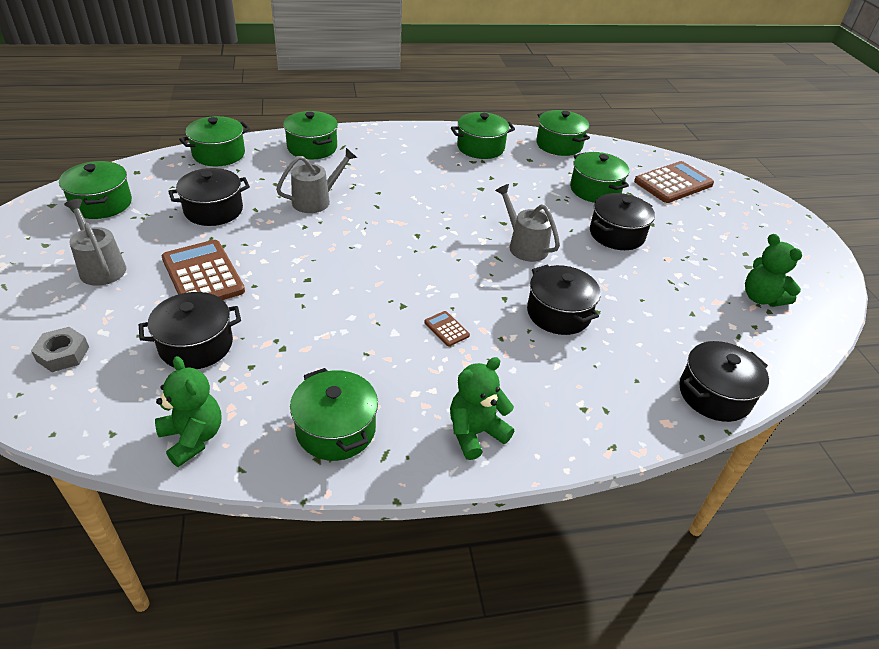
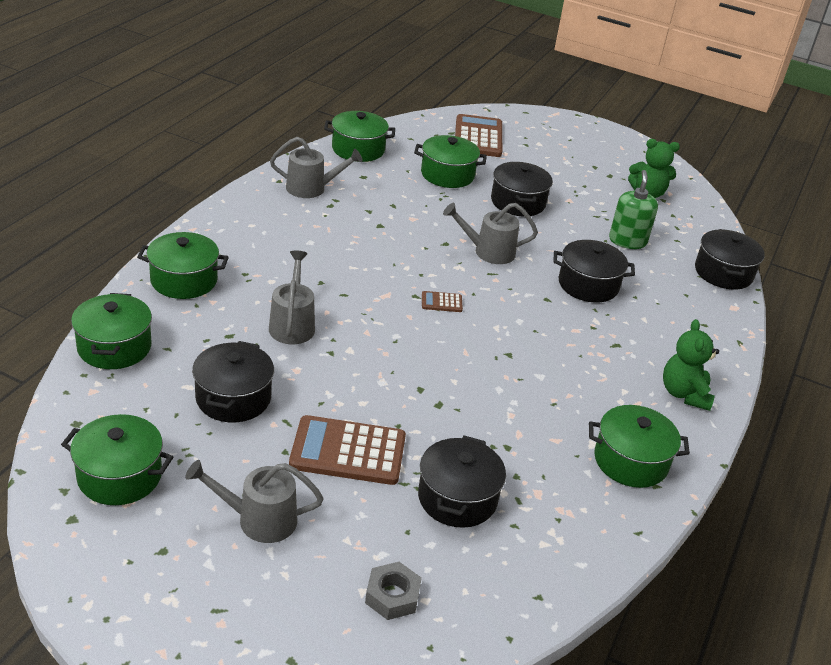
camera: 55 degrees left, 5 degrees down
(193, 438) = (582, 546): green teddy bear -> none
(446, 329) = (559, 347): brown calculator -> brown calculator (441, 302)
(480, 147) = (312, 188): green pot -> grey watering can
(662, 312) = (627, 241): none -> green soap dispenser

